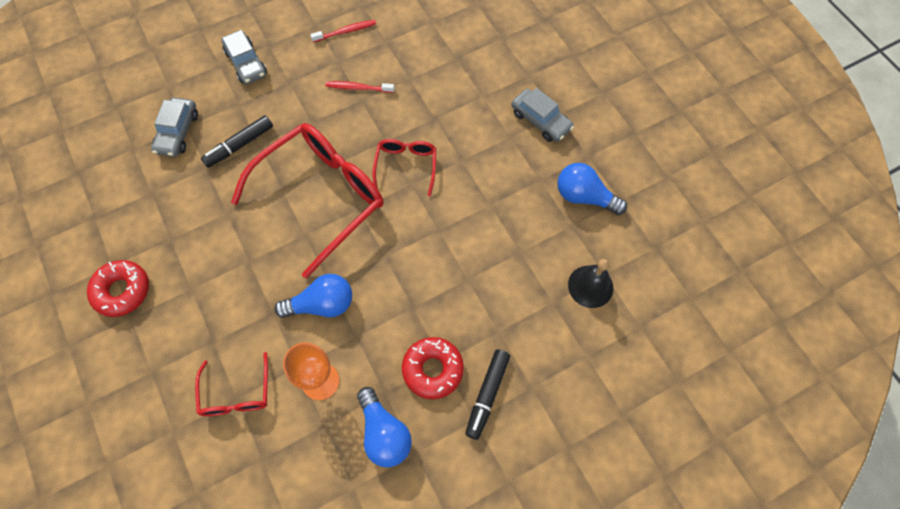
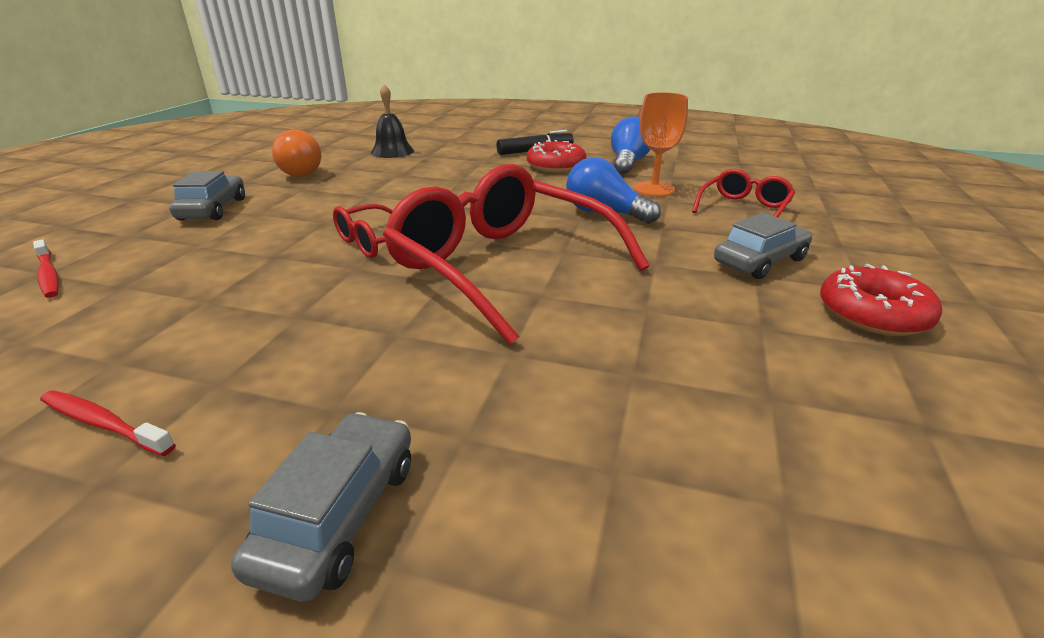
camera: 135 degrees left, 35 degrees down
(178, 132) = (644, 468): grey car -> grey car (760, 261)
(239, 145) = (542, 371): black marker -> none
(322, 196) = (501, 265): red glasses -> red glasses turned 45 degrees clockwise
(358, 88) = (271, 331): red toothbrush -> red toothbrush (48, 275)
(584, 197) = (301, 172): blue light bulb -> orange light bulb

